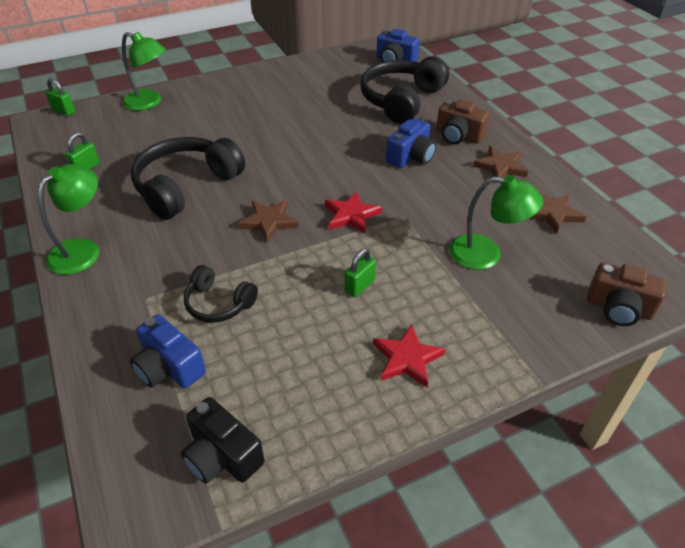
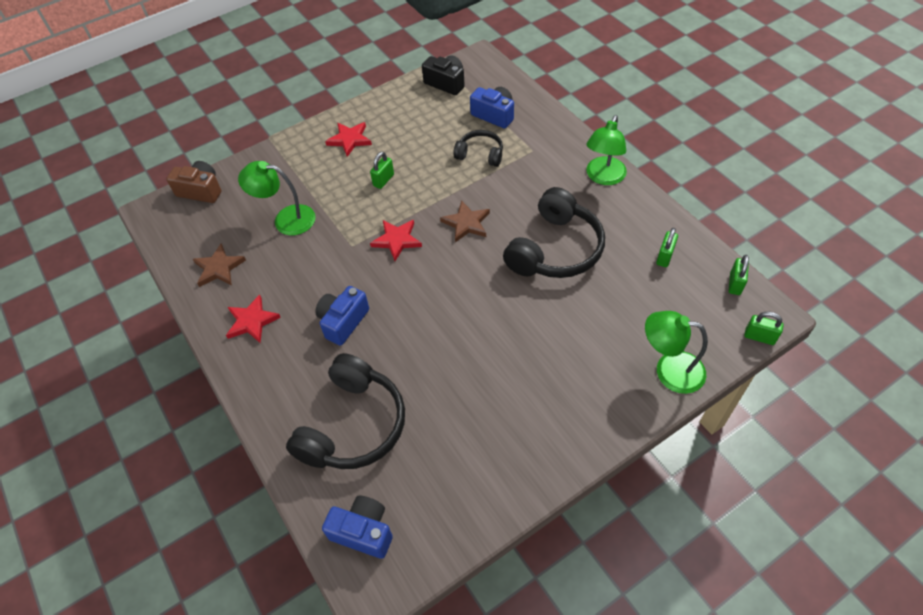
camera: 175 degrees right, 10 degrees up
(45, 143) = (735, 284): none -> green padlock
(458, 136) = (289, 364): brown camera -> none
(500, 166) = (252, 321): brown star -> red star

